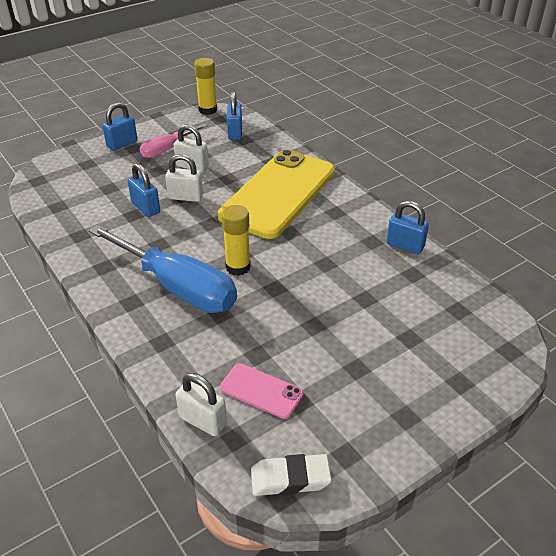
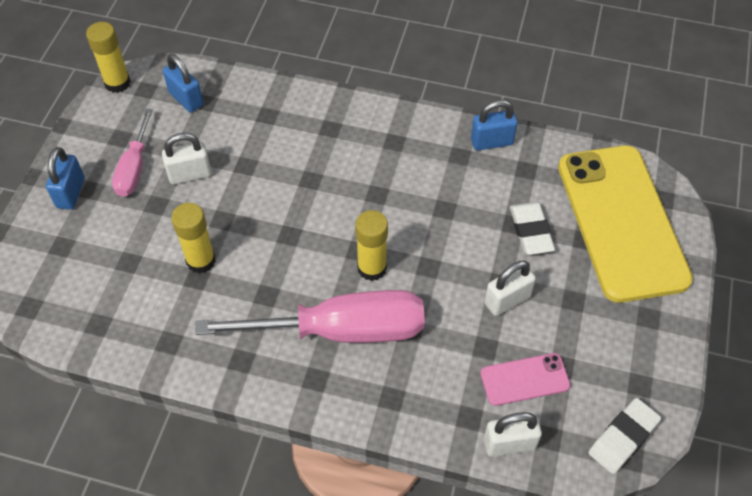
camera: 40 degrees left, 15 degrees up
(145, 208) = (201, 260): blue padlock -> yellow glue stick
(177, 287) = (341, 330): blue screwdriver -> pink screwdriver
(185, 197) = (228, 219): white padlock -> white padlock (507, 300)
(278, 193) = (317, 153): yellow phone -> yellow phone (621, 222)
(373, 309) = (531, 231): none -> white eraser

